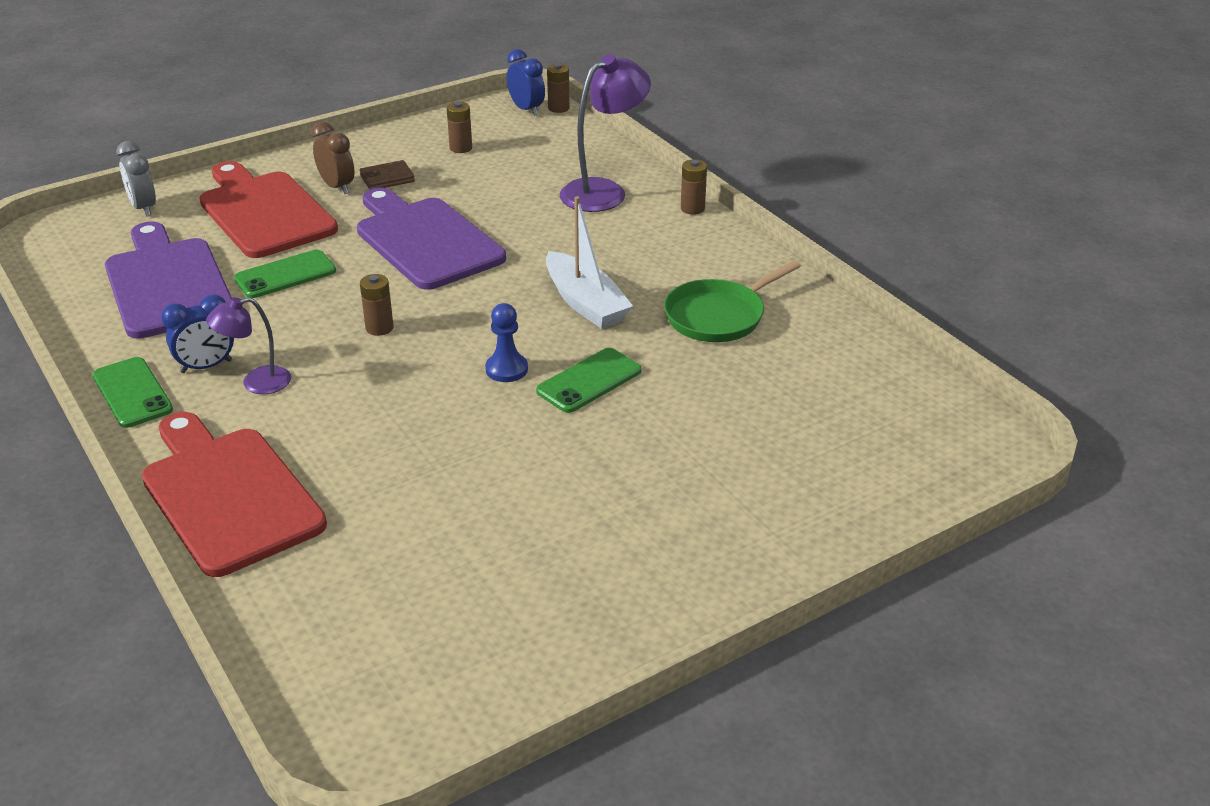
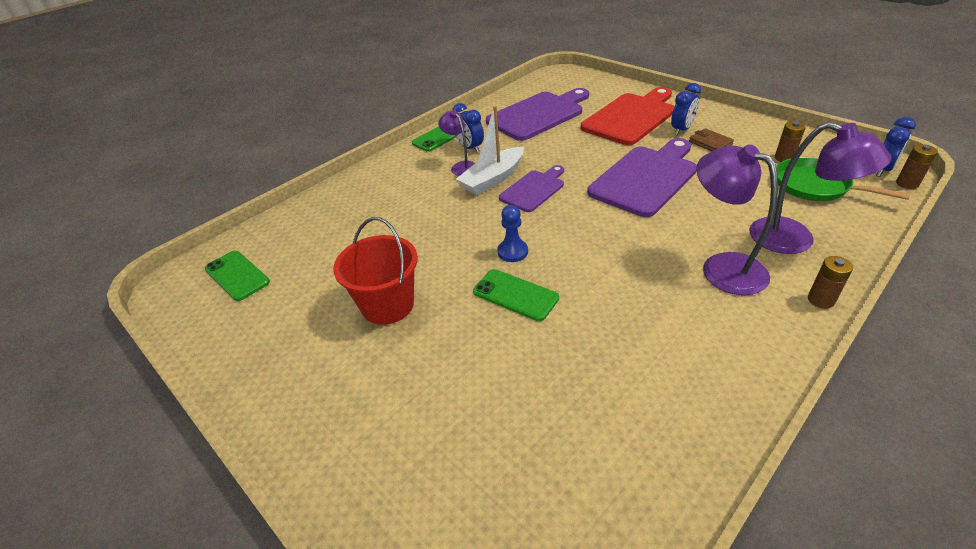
camera: 80 degrees right, 5 degrees up
(143, 208) = (605, 86): grey clock -> none
(228, 495) = (364, 187): red cutting board -> none
(285, 275) = (570, 143): green phone -> green phone (237, 275)
(337, 187) = (681, 130): brown clock -> blue clock
(379, 328) = (534, 189): brown battery -> purple cutting board
(551, 487) = (387, 305): none -> red bucket
(585, 303) = (617, 269): white boat -> white boat (493, 179)
(620, 241) = (722, 267): none -> purple lamp
(718, 316) = (648, 354): green pan -> green pan (815, 186)

